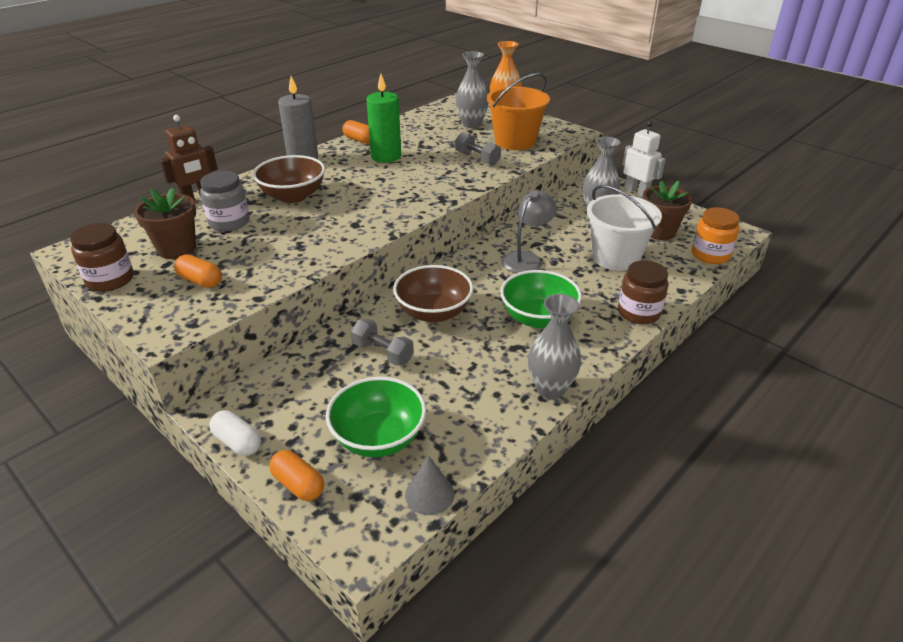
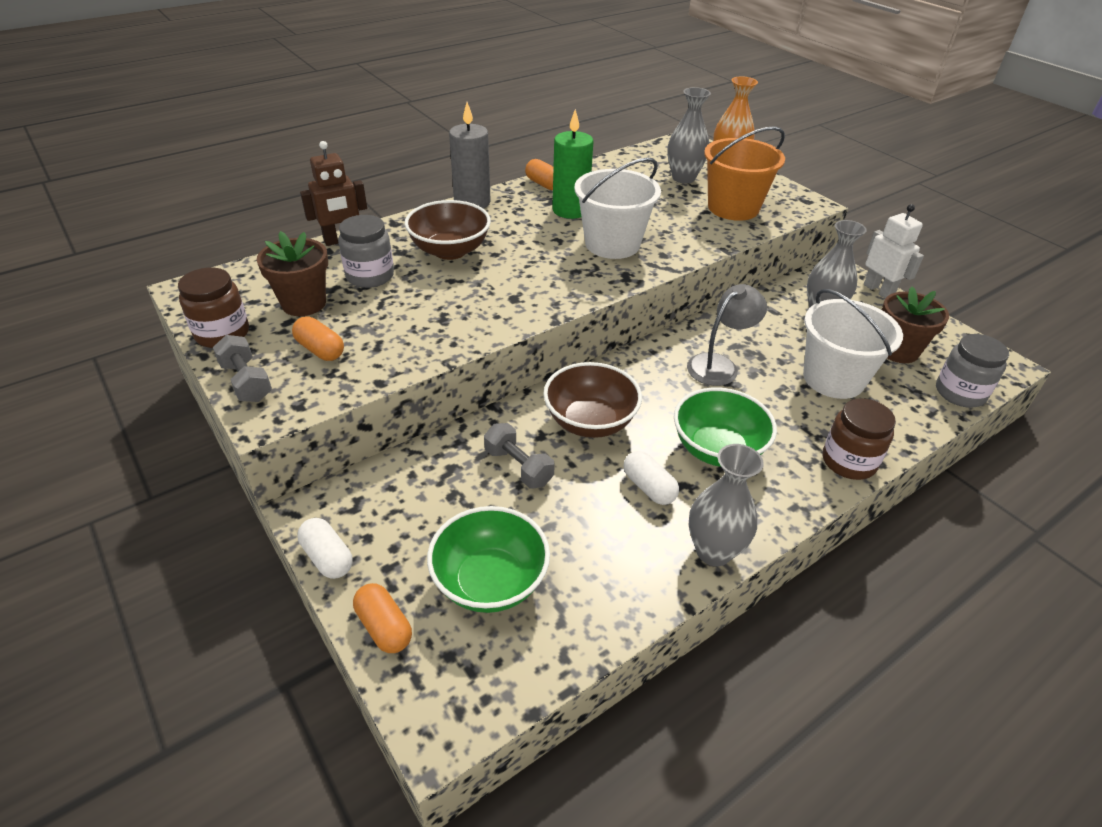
camera: 10 degrees right, 5 degrees up
(425, 177) = (612, 244): none -> white bucket
(429, 494) = (535, 671): grey cone -> none
(477, 158) = (681, 226): grey dumbbell -> grey dumbbell (246, 382)
(490, 352) = (649, 487): none -> white capsule
(710, 255) = (960, 393): orange jar -> grey jar

